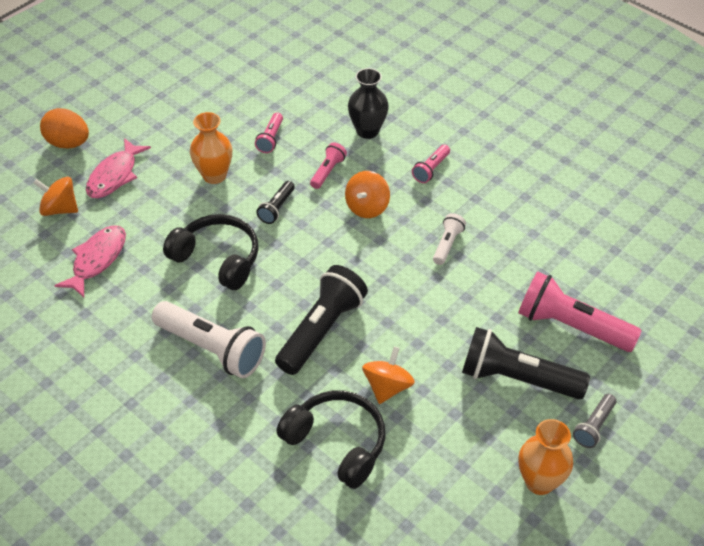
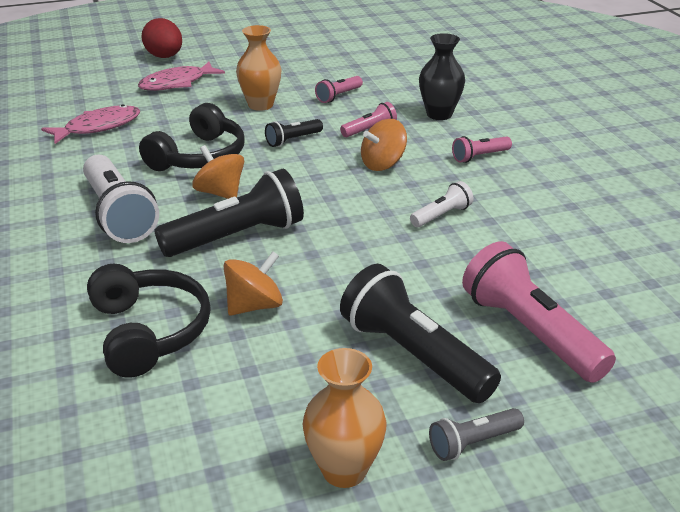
camera: 30 degrees right, 15 degrees down
(60, 209) = (109, 90): orange spinning top -> orange spinning top (220, 193)
(68, 143) = (164, 57): orange egg -> red egg
(218, 259) = (199, 157): black headphones -> black headphones turned 60 degrees clockwise

